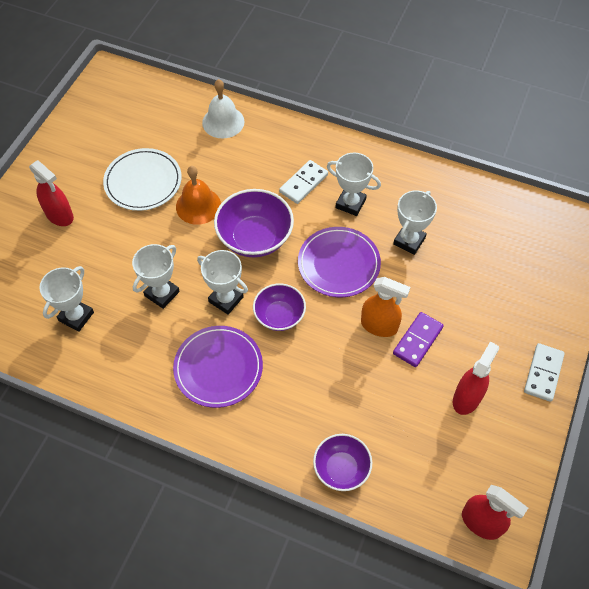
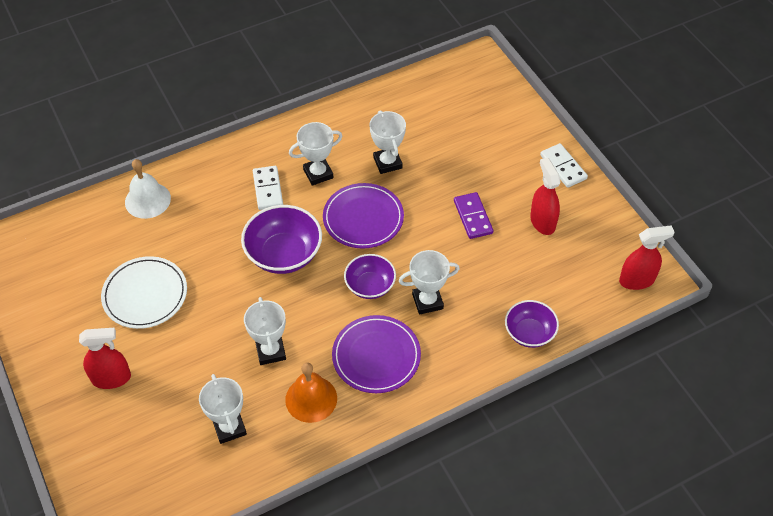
camera: 50 degrees left, 5 degrees down
(198, 206) = (212, 272): orange bell -> orange bell (311, 399)
(226, 299) = (320, 311): white trophy -> white trophy (427, 301)
(379, 326) = (439, 231): orange spray bottle -> none

